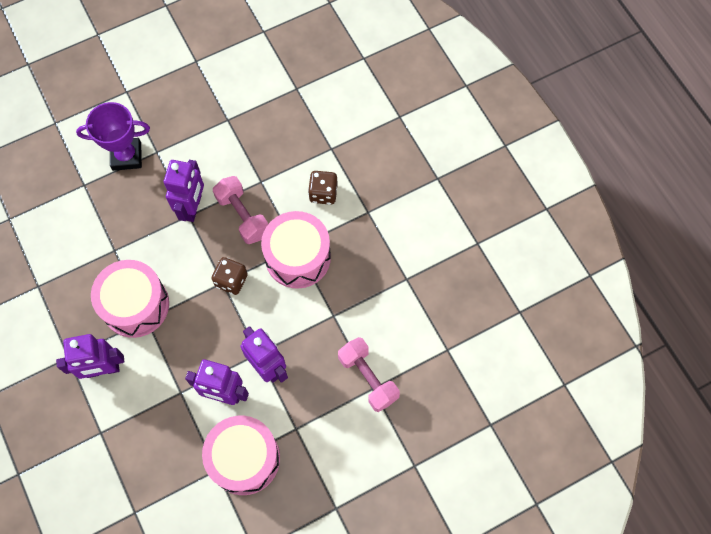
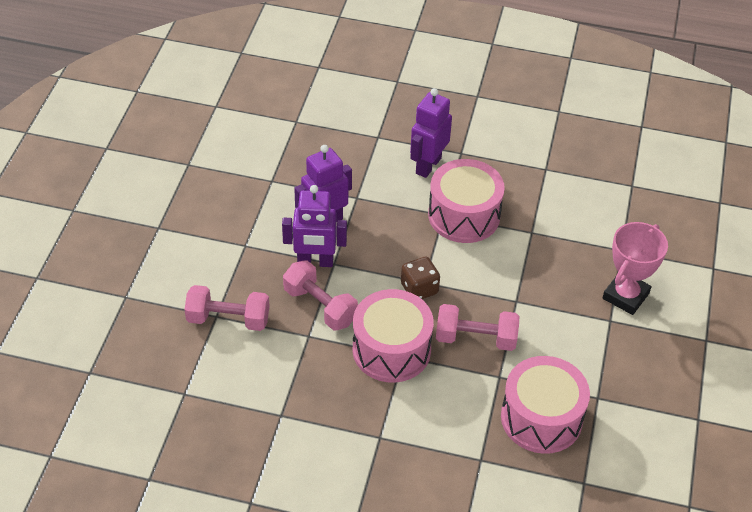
camera: 130 degrees right, 20 degrees down
(126, 156) = (625, 296): purple trophy -> pink trophy
(192, 207) = (522, 308): purple robot -> none
(244, 458) = (260, 201): pink drum -> pink drum (541, 418)
(303, 329) = (320, 306): none -> pink dumbbell
(323, 193) = (437, 416): brown dice -> none

